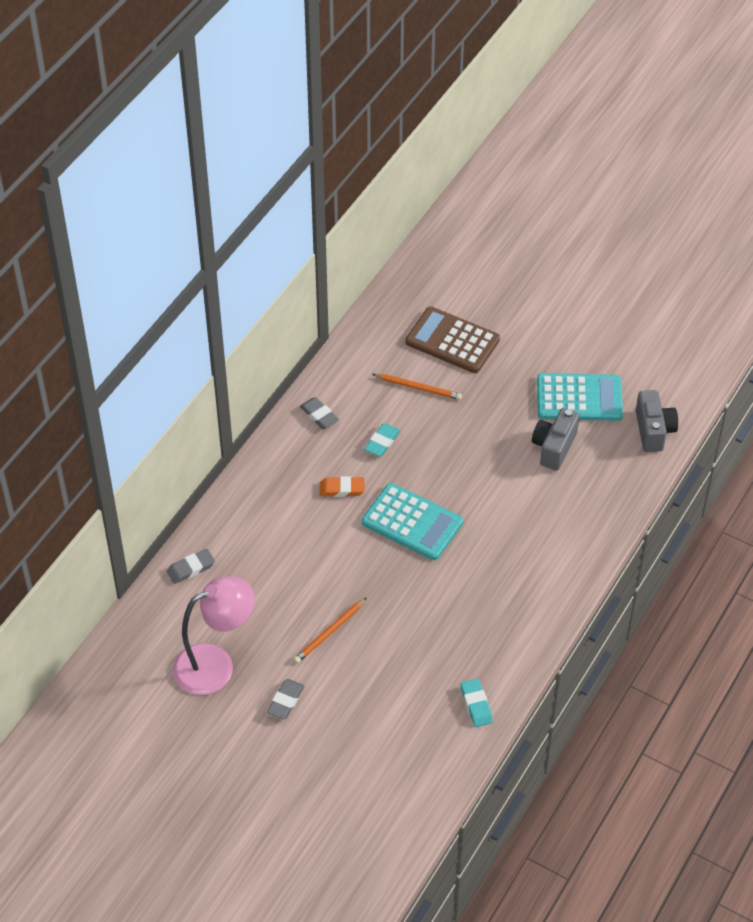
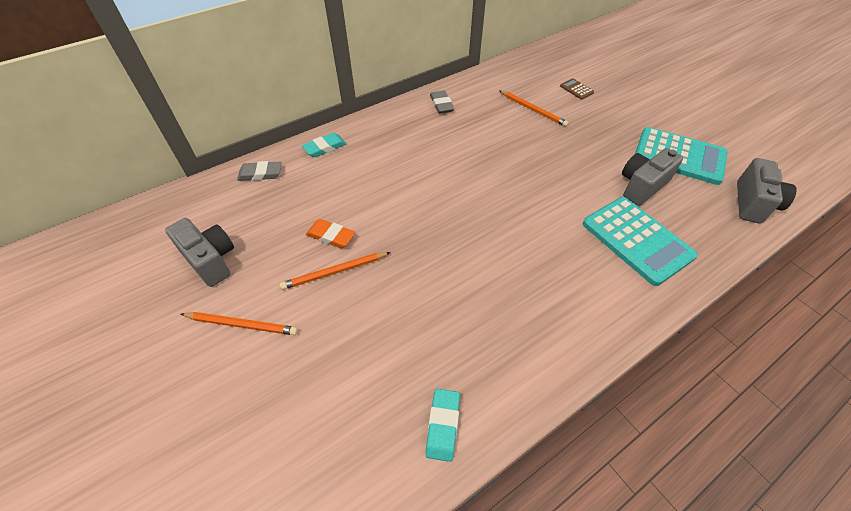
camera: 25 degrees right, 0 degrees up
(216, 664) = (210, 260): pink lamp -> grey camera
(285, 701) = (242, 324): grey eraser -> orange pencil
(342, 489) = (427, 158): orange eraser -> orange eraser (331, 236)
(382, 442) = (481, 136): turquoise eraser -> turquoise eraser (325, 147)
(412, 522) = (474, 203): turquoise calculator -> turquoise calculator (636, 240)
(452, 341) = (576, 89): brown calculator -> brown calculator, size x0.42

